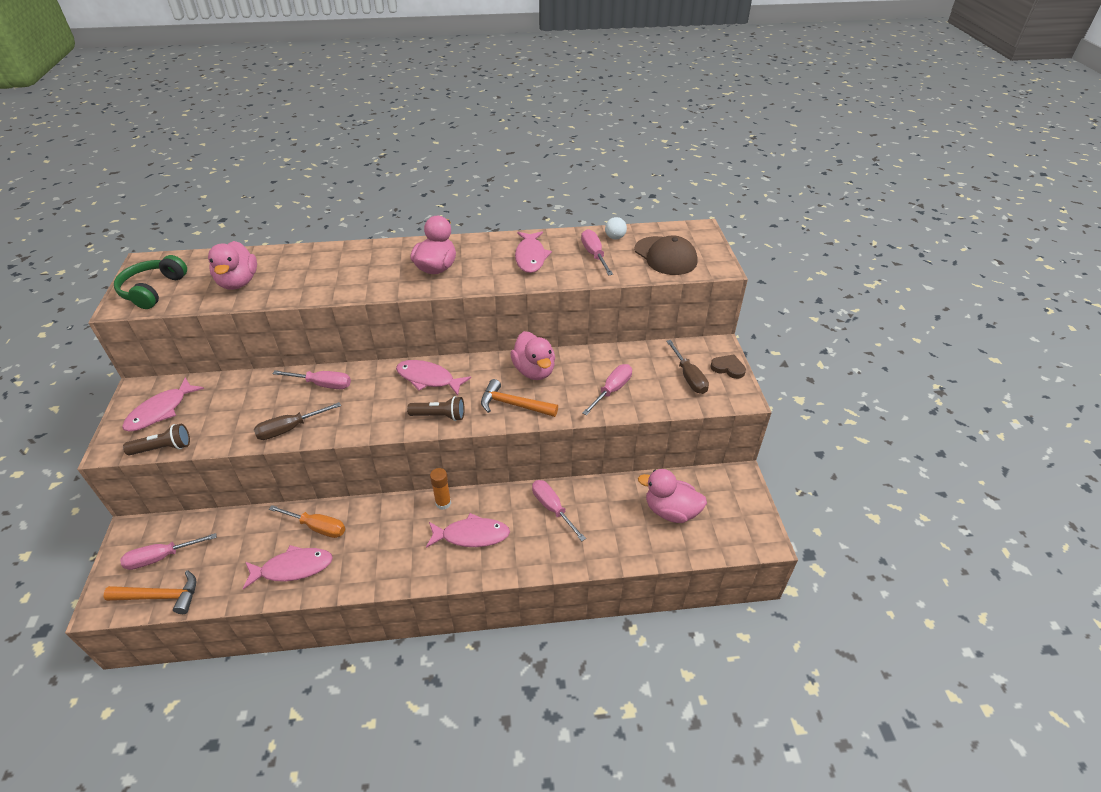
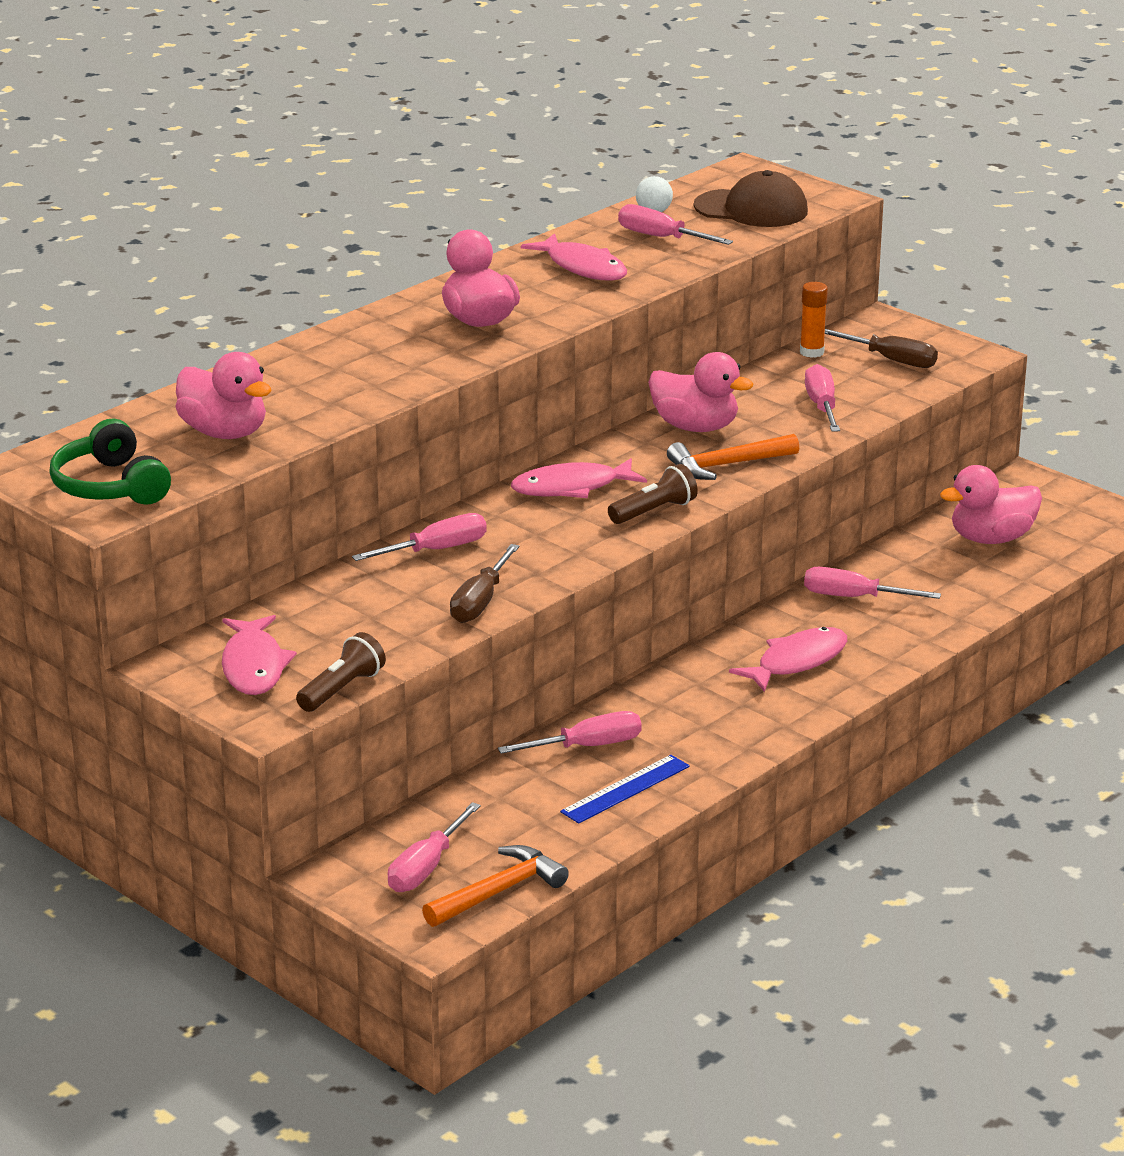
camera: 40 degrees left, 15 degrees down
(293, 568) = (625, 789): pink fish -> blue ruler
(318, 527) = (588, 746): orange screwdriver -> pink screwdriver
(443, 503) = (712, 654): orange glue stick -> orange glue stick (812, 352)
(728, 368) = (922, 334): brown heart -> none

